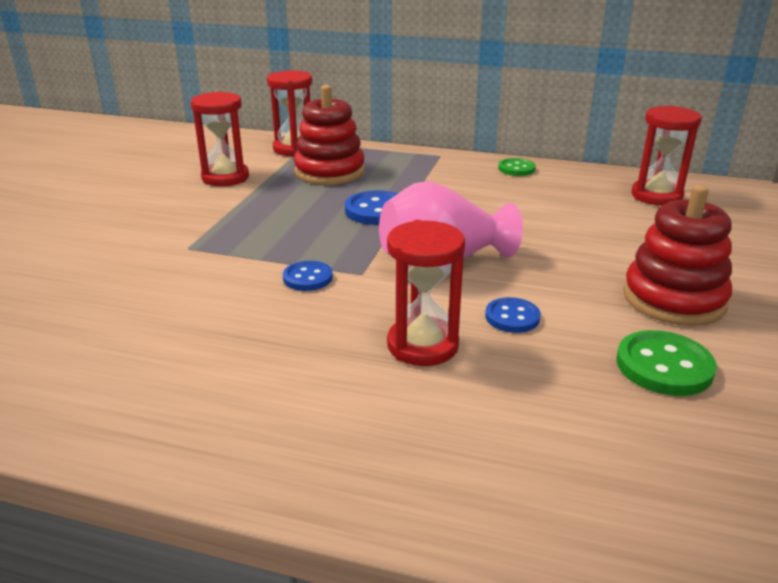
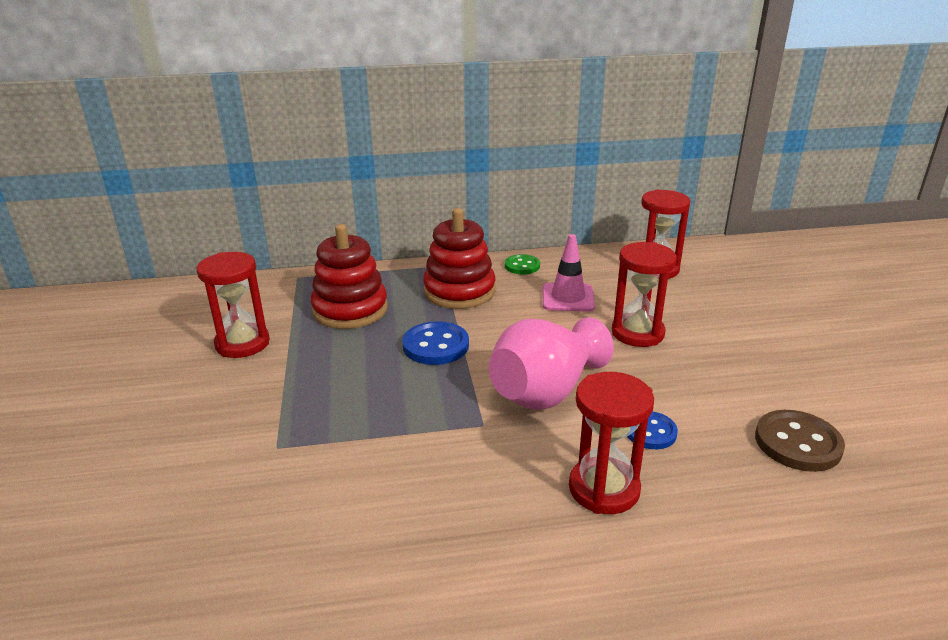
camera: 25 degrees left, 0 degrees up
(294, 149) = (288, 289): red hourglass -> red hourglass (637, 333)
(308, 278) = (436, 446): blue button -> none
(537, 201) = (568, 298): none -> pink traffic cone
(664, 366) = (797, 443): green button -> brown button
(673, 299) = (751, 373): red stacking toy -> red stacking toy (459, 291)

